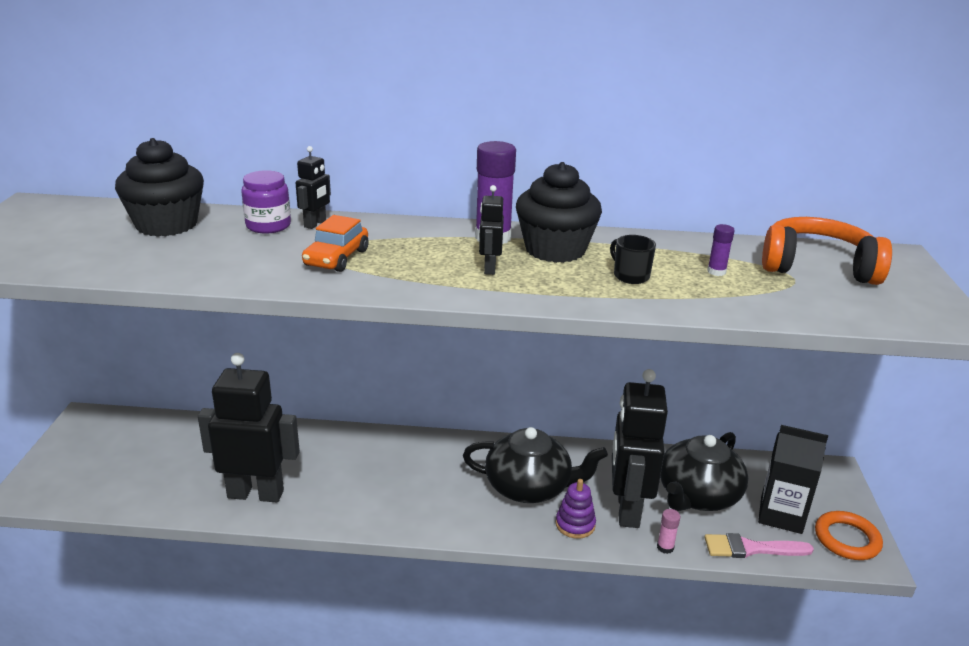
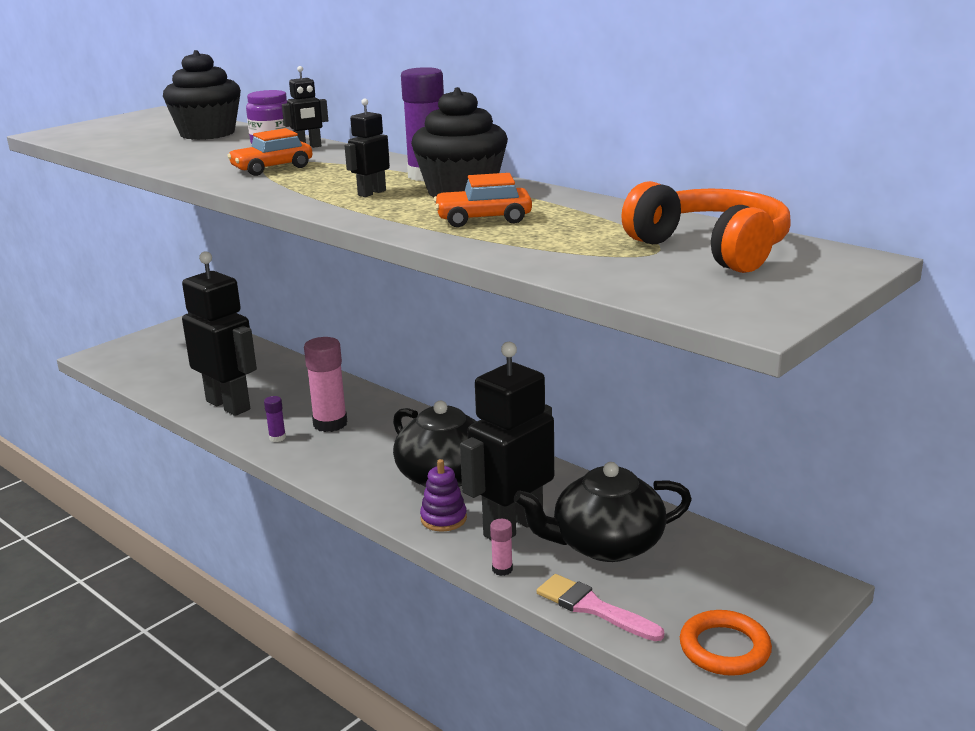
camera: 40 degrees right, 5 degrees down
(375, 476) = (330, 424): none -> pink glue stick
(630, 276) = (483, 219): black mug -> orange car
(716, 272) = (580, 231): purple glue stick -> purple glue stick (277, 438)
(781, 515) = (677, 596): black carton -> none

